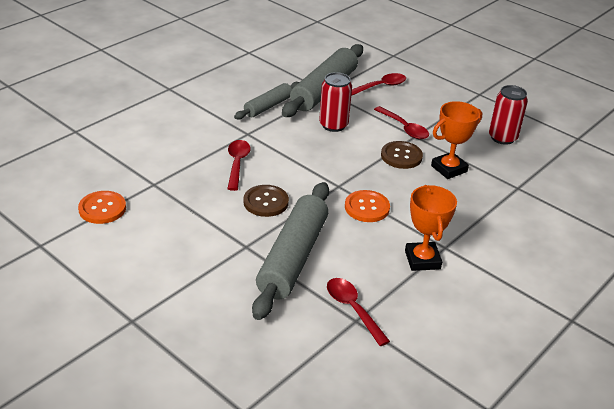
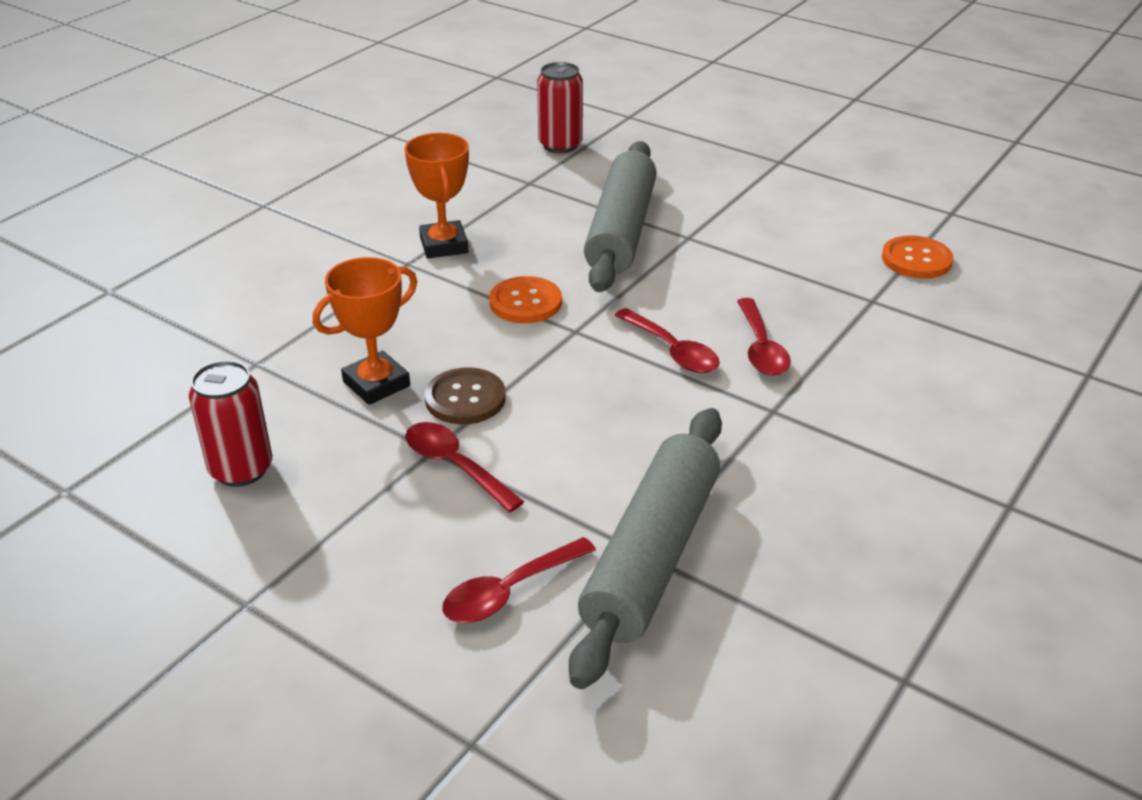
camera: 175 degrees right, 0 degrees up
(266, 202) = (685, 293): brown button -> none
(268, 106) = (763, 484): grey rolling pin -> none
(333, 125) = (608, 453): red can -> red can (560, 145)
(353, 309) = (534, 191): red spoon -> red spoon (672, 351)

